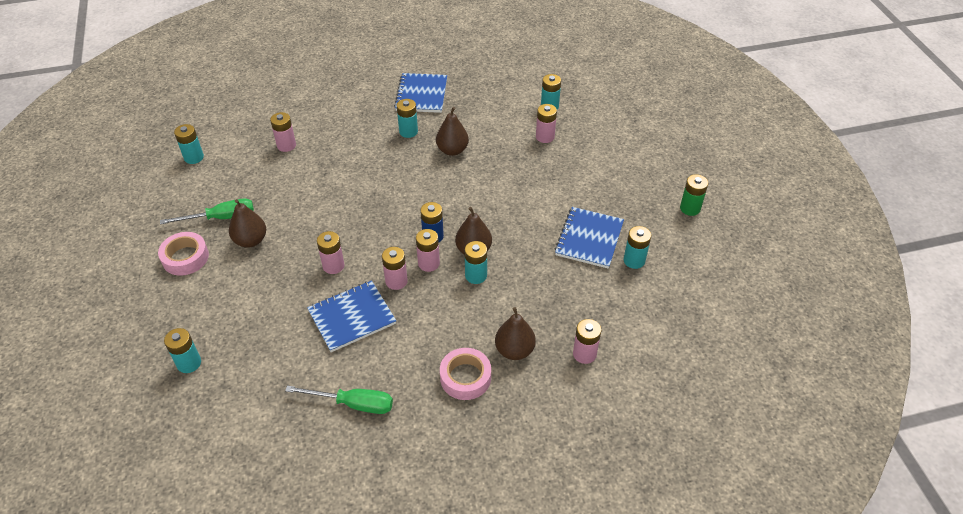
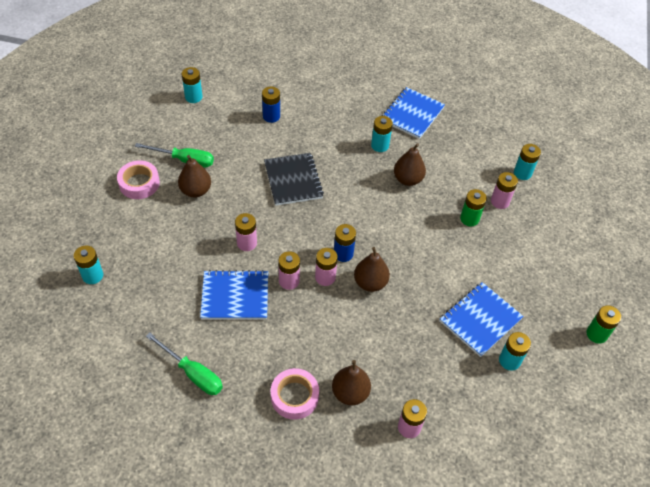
camera: 25 degrees right, 5 degrees up
(286, 145) = (271, 116): pink battery -> blue battery
(344, 193) = (293, 180): none -> black notebook
(476, 275) = (358, 307): turquoise battery -> none
(528, 161) = (469, 219): none -> green battery

